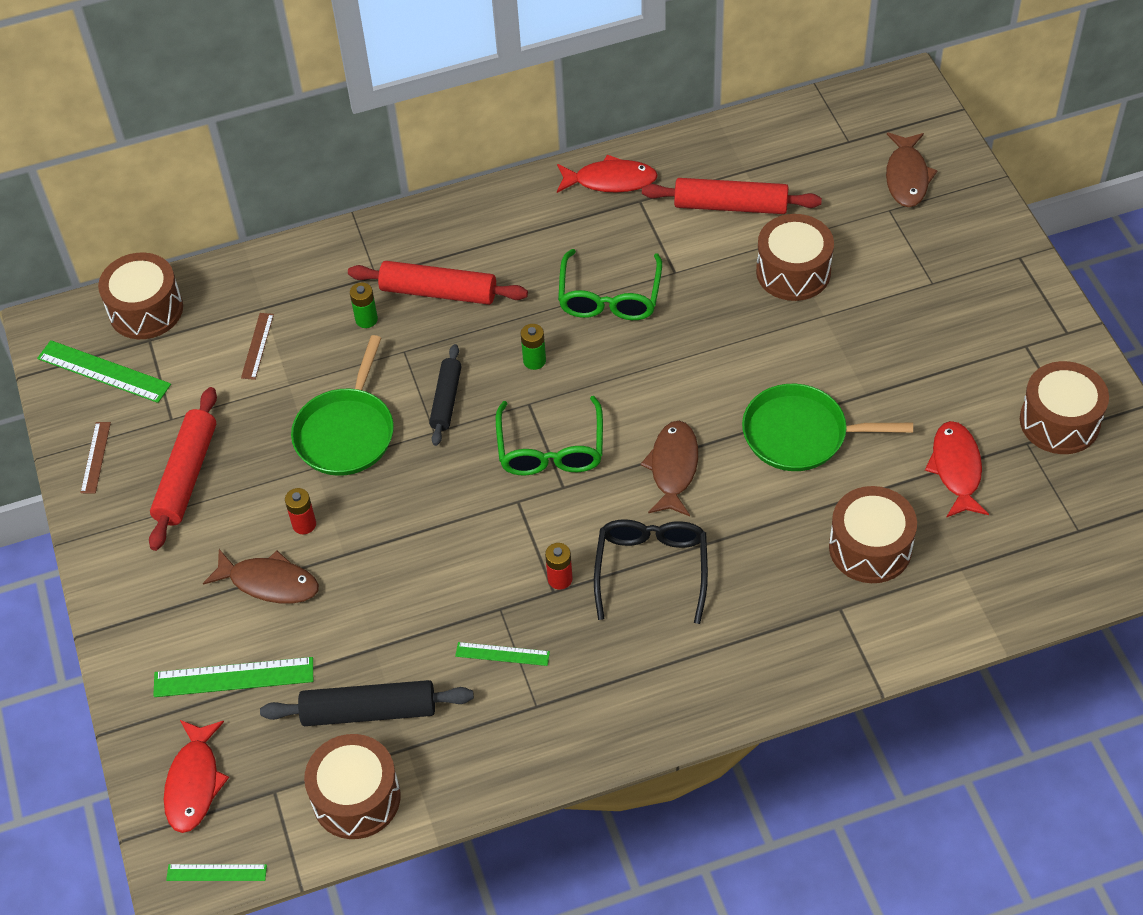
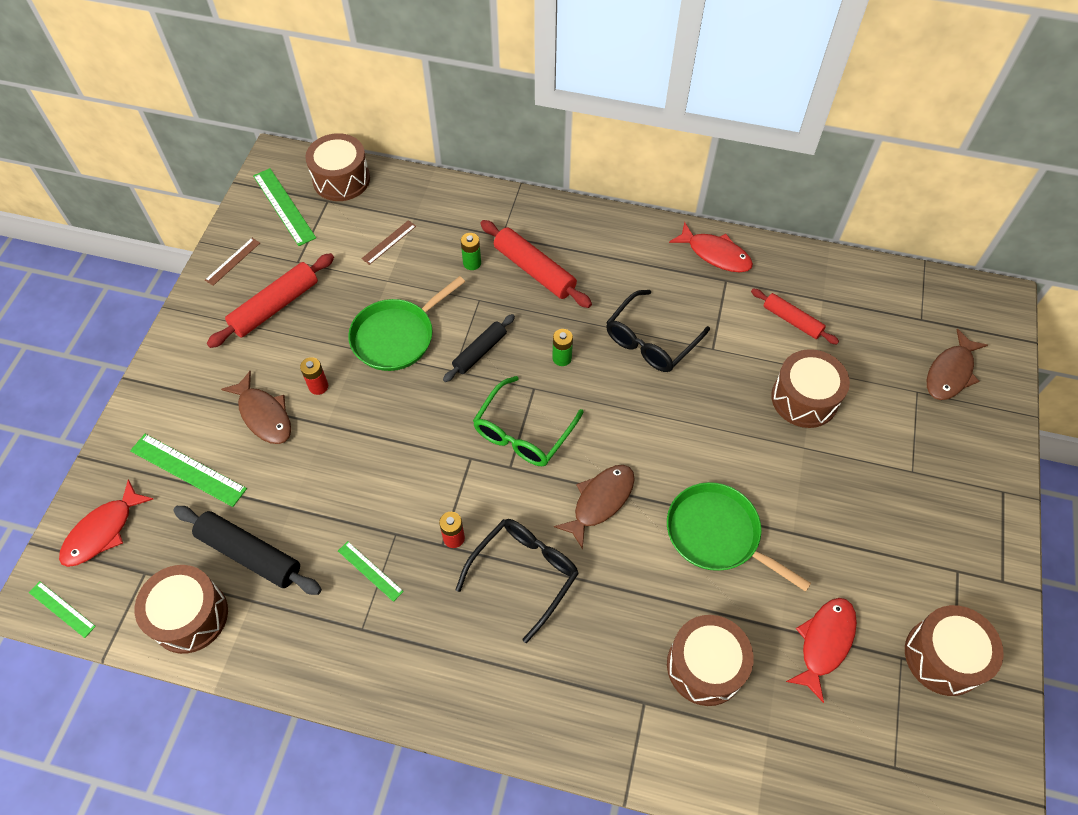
camera: 30 degrees right, 5 degrees up
(609, 297) = (651, 341): green glasses -> black glasses
(730, 206) = (792, 320): red rolling pin -> red rolling pin, size x0.65

